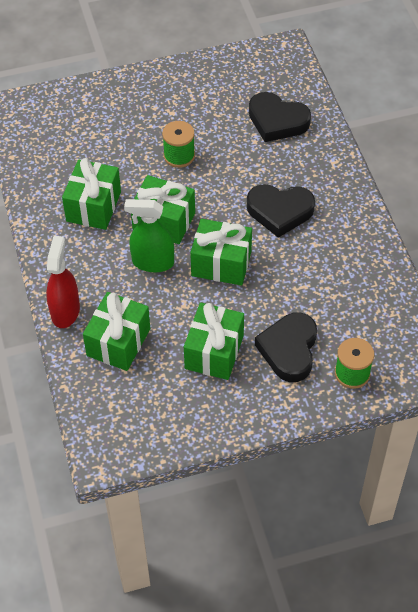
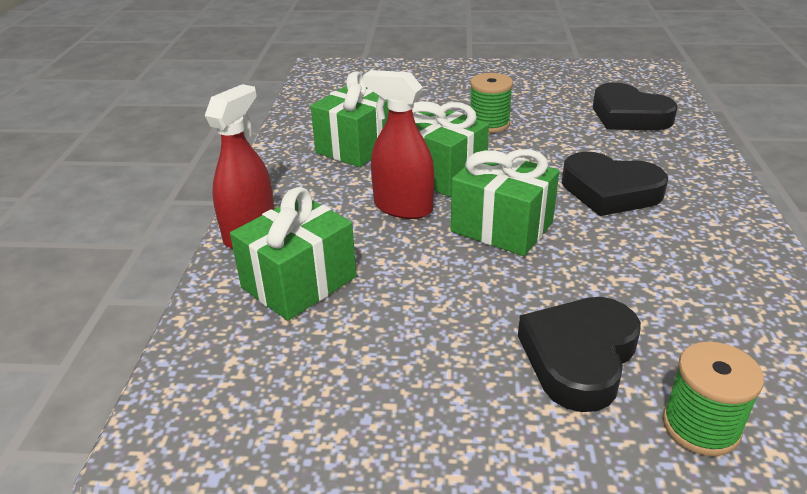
camera: 20 degrees right, 20 degrees down
(153, 262) = (403, 207): green spray bottle -> red spray bottle
(214, 352) = (443, 329): green gift -> none

